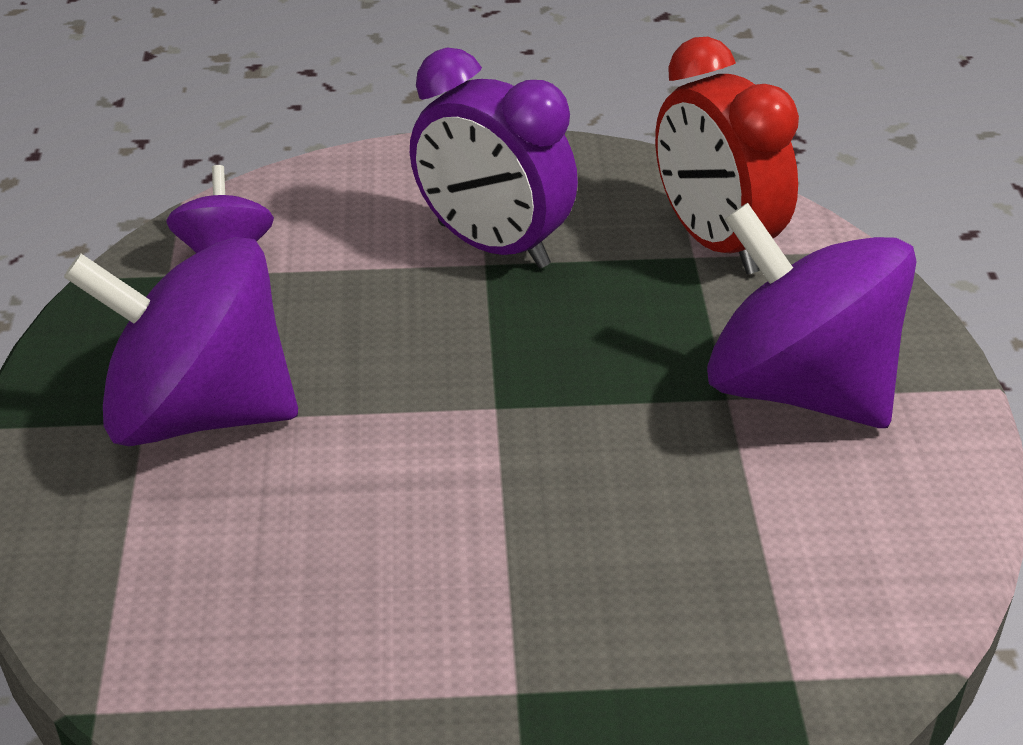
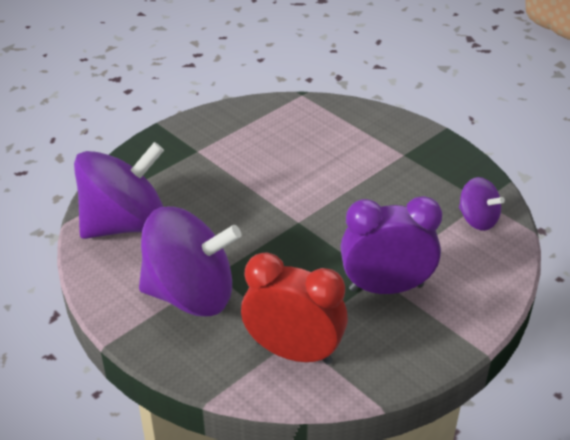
camera: 140 degrees right, 0 degrees up
(198, 412) = (391, 165): purple spinning top -> purple spinning top (125, 224)

